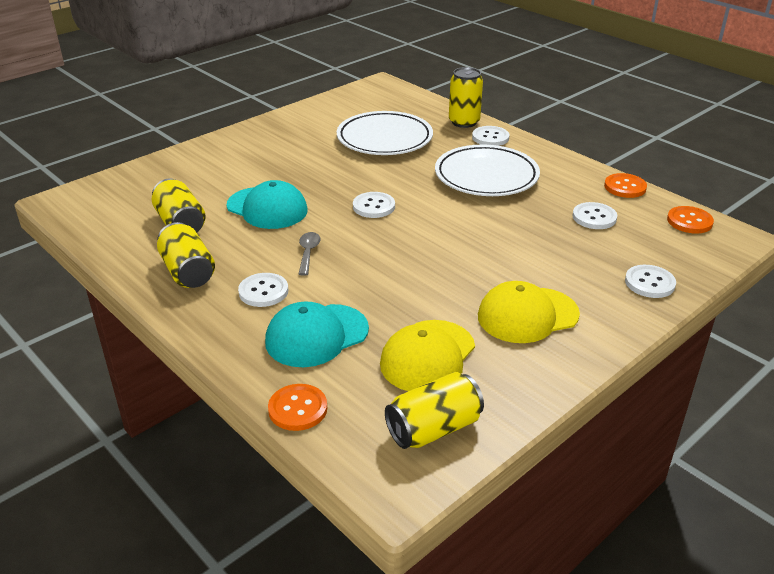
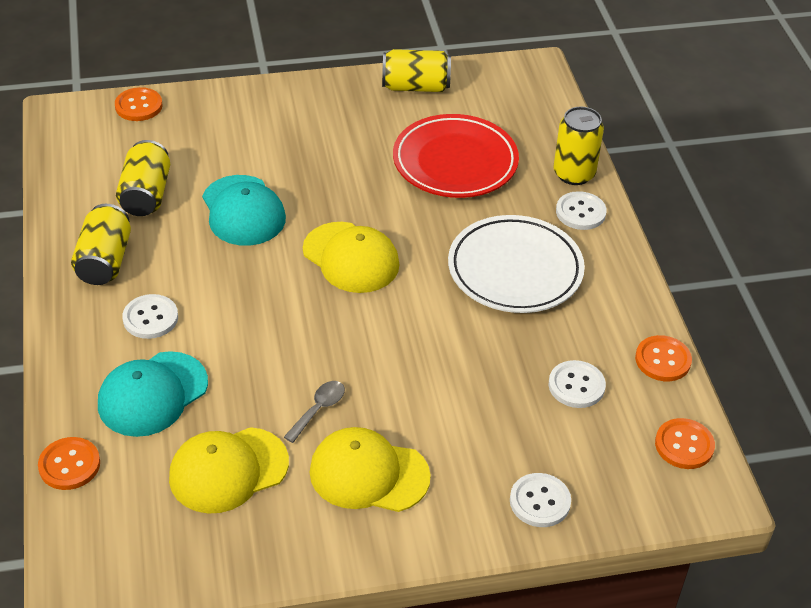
camera: 30 degrees right, 10 degrees up
(120, 178) = (138, 106): none -> orange button
(308, 253) = (232, 289): grey spoon -> grey spoon (319, 409)
(316, 335) = (152, 394): turquoise cap -> turquoise cap turned 45 degrees counterclockwise
(374, 206) = (351, 258): white button -> yellow cap
(384, 139) = (455, 162): white plate -> red plate
(433, 428) = (161, 548): yellow can -> yellow can (415, 87)

